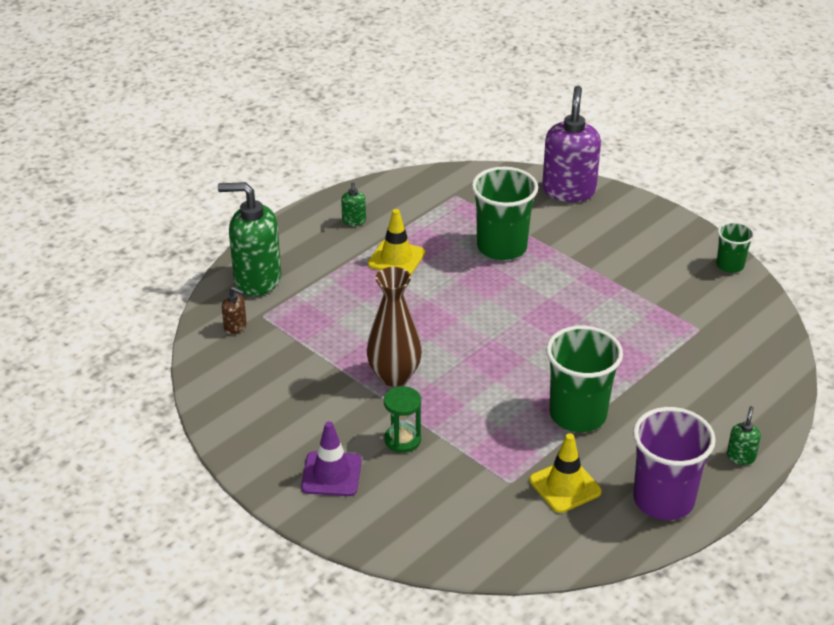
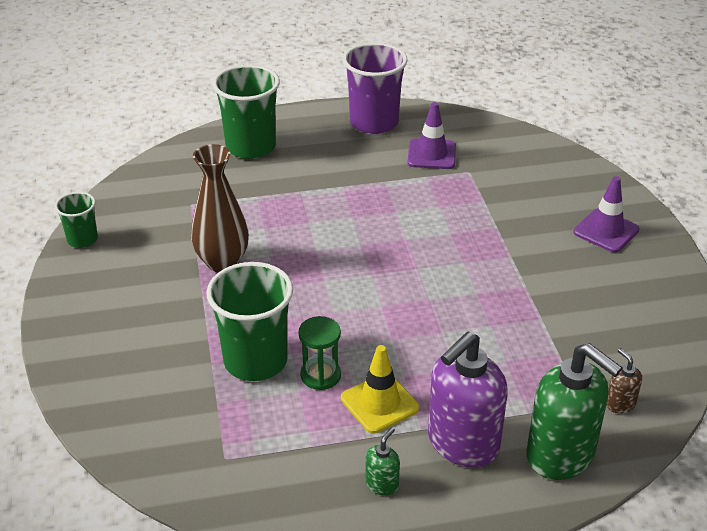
camera: 145 degrees left, 0 degrees up
(394, 376) = (491, 281): brown vase -> brown vase (222, 262)
(402, 440) = (527, 230): green hourglass -> green hourglass (320, 375)
(565, 486) = (431, 154): yellow traffic cone -> purple traffic cone
(568, 190) = (99, 395): purple soap dispenser -> purple soap dispenser (462, 443)
(578, 414) = (368, 190): green cup -> green cup (251, 147)
(741, 456) = (290, 122): green soap dispenser -> none

